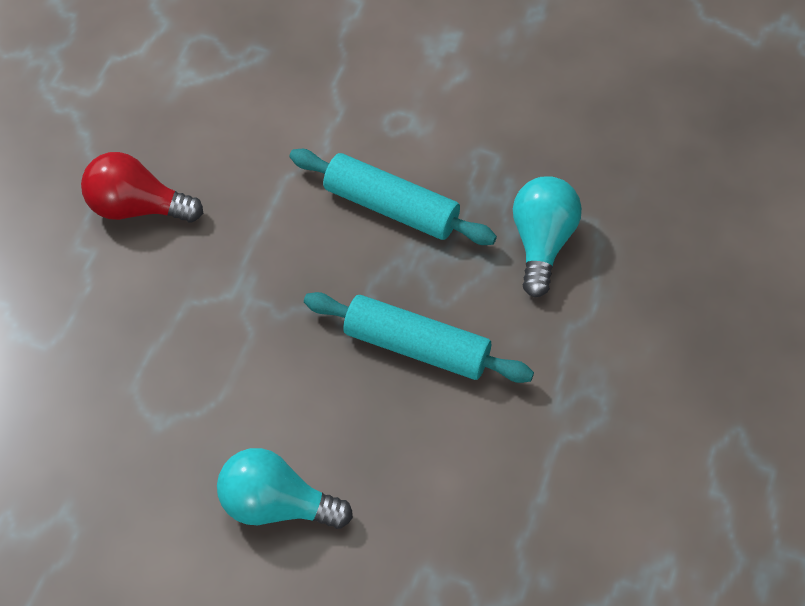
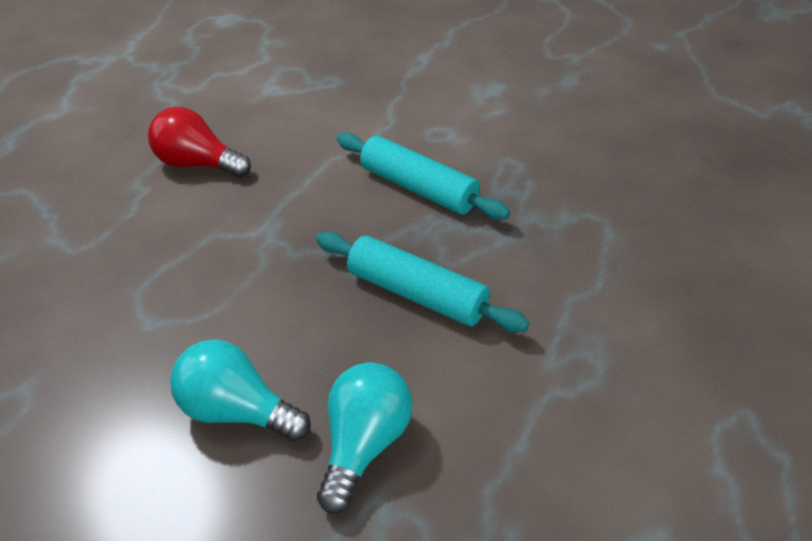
camera: 10 degrees right, 15 degrees down
(542, 243) = (553, 229): turquoise light bulb -> turquoise light bulb (363, 445)

